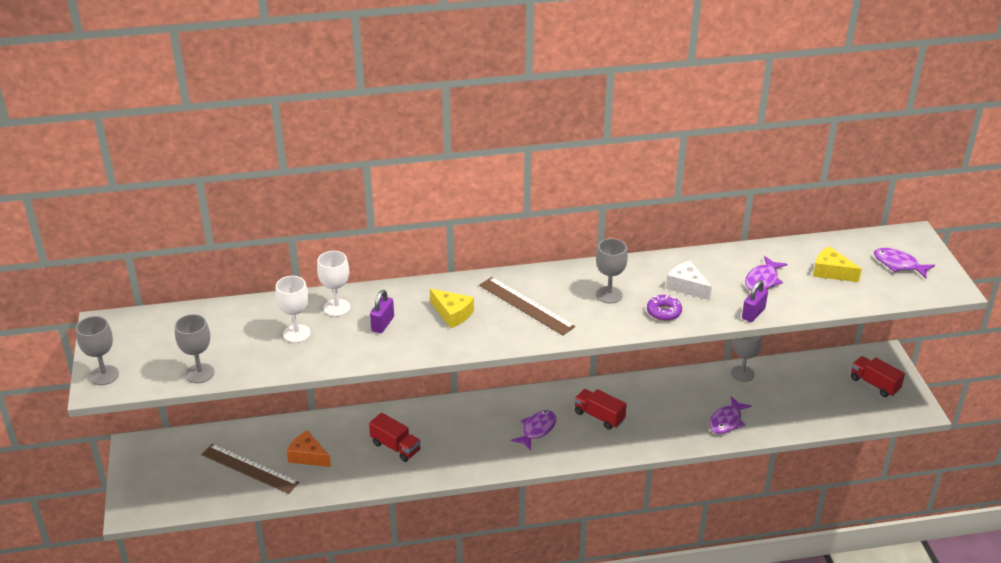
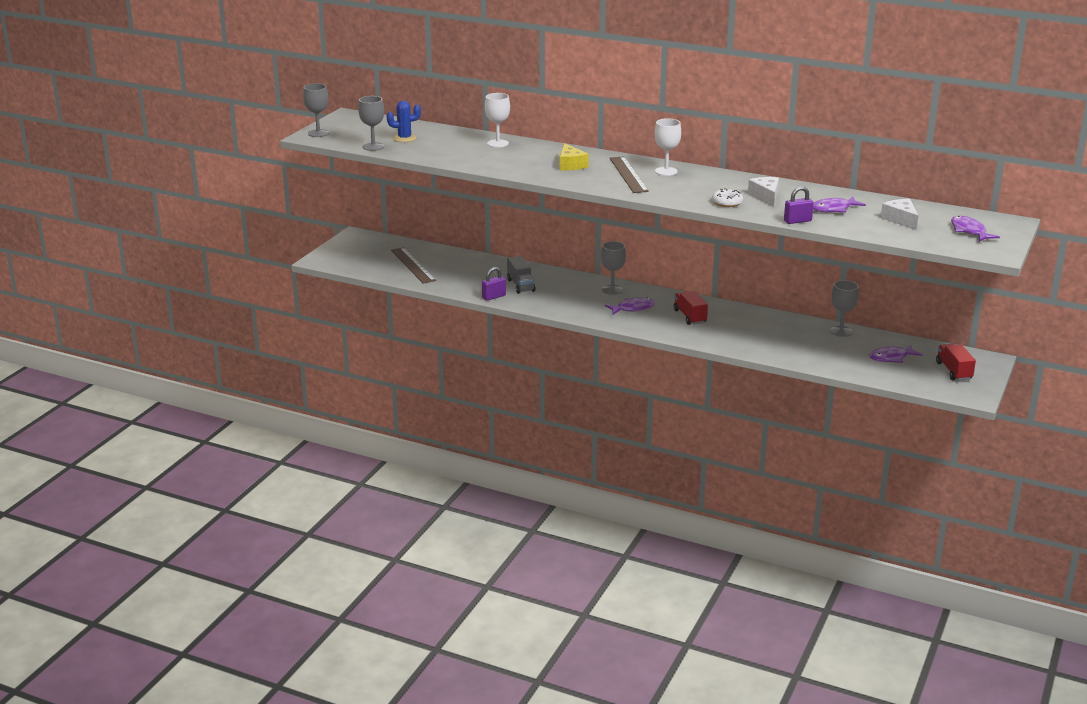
camera: 35 degrees right, 10 degrees down
(221, 341) = (404, 138): none -> blue cactus
(296, 333) = (455, 147): white goblet -> white goblet (666, 171)
(308, 456) = (457, 271): orange cheese -> none
(382, 324) = (517, 157): purple padlock -> purple padlock (494, 297)
(395, 447) = (520, 285): red truck -> grey truck
(609, 295) = (698, 185): grey goblet -> grey goblet (612, 290)
(664, 312) = (727, 202): purple donut -> white donut
(726, 421) = (790, 350): purple fish -> purple fish (891, 358)
(831, 272) = (901, 220): yellow cheese -> white cheese

